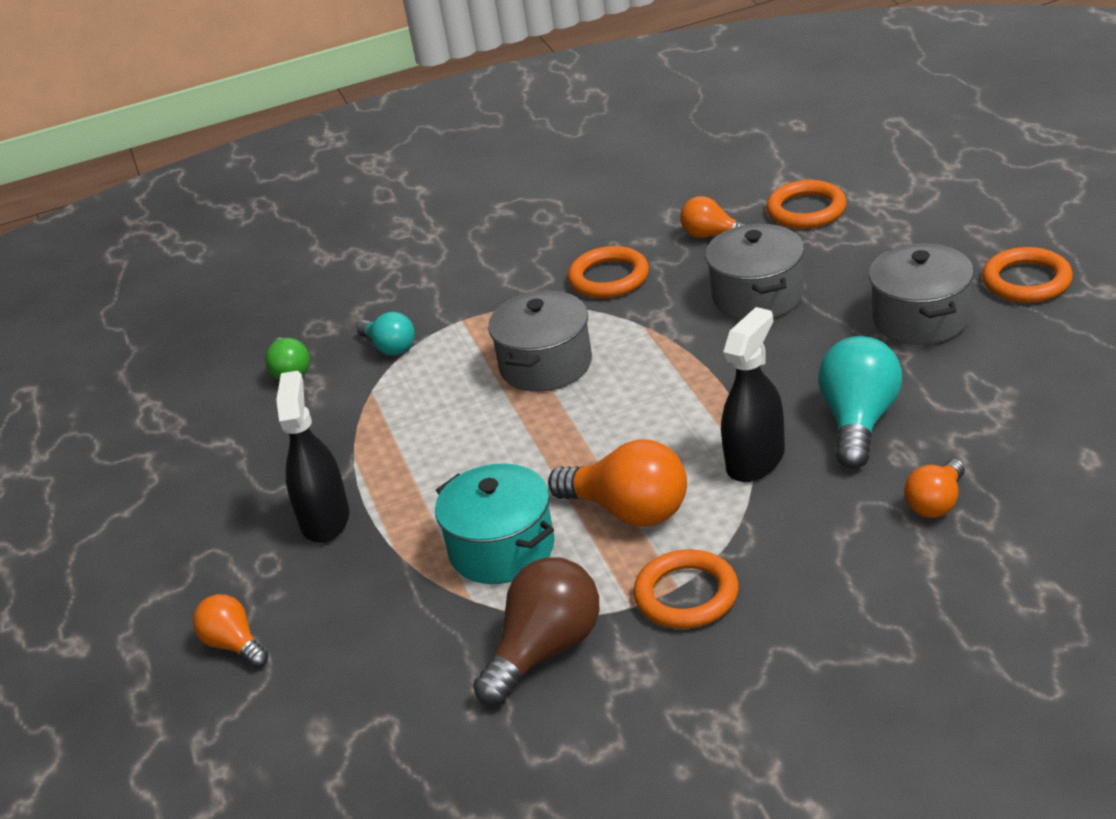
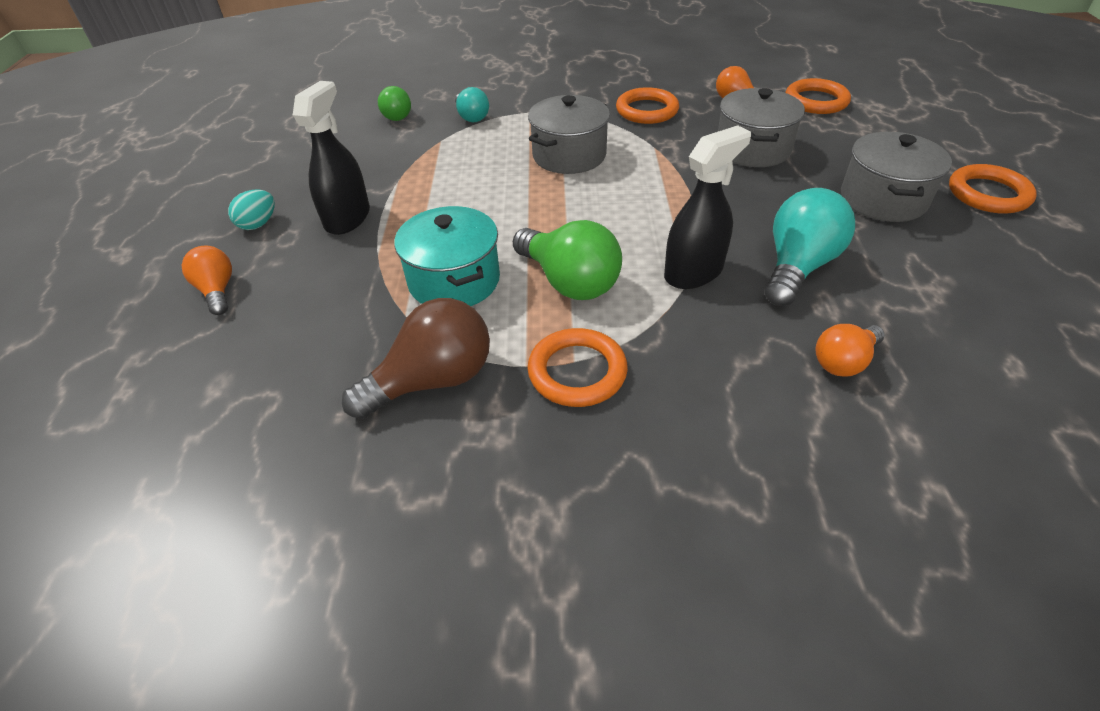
camera: 15 degrees right, 10 degrees up
(218, 560) = (258, 224): none -> turquoise egg
(629, 511) = (569, 282): orange light bulb -> green light bulb

